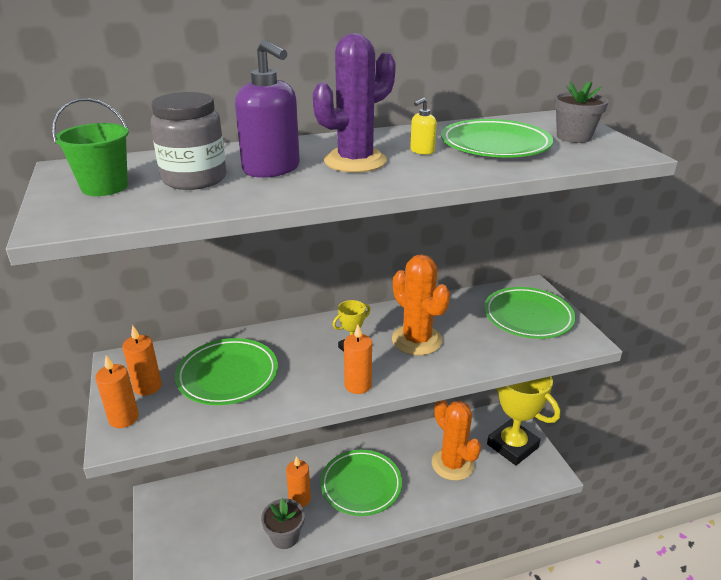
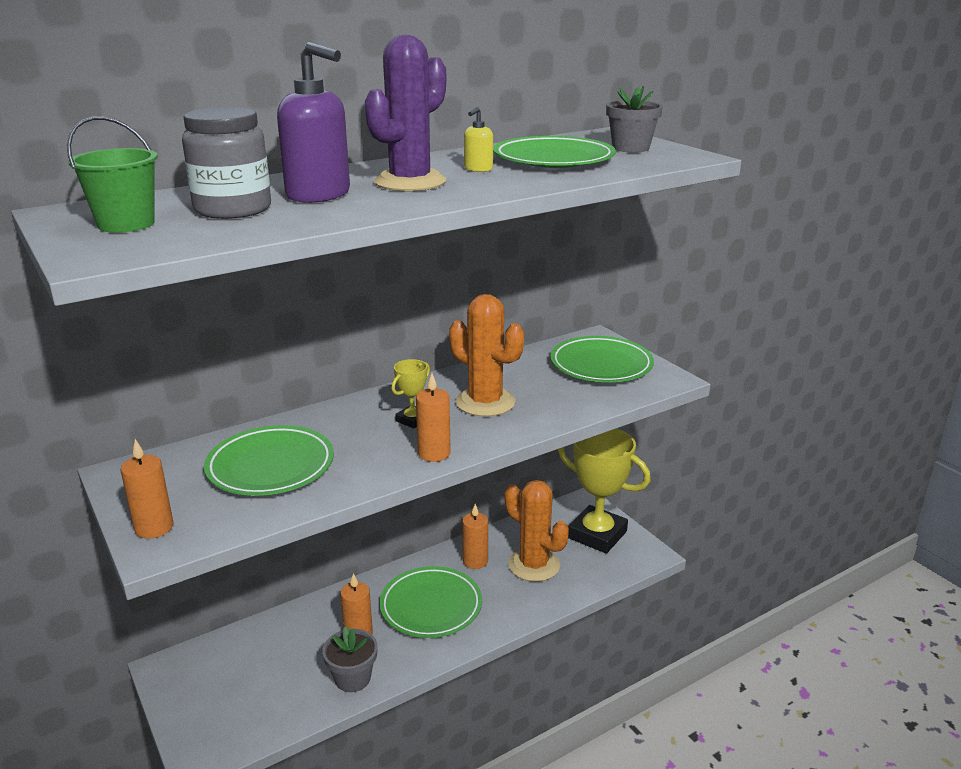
camera: 15 degrees left, 5 degrees down
(147, 386) = (170, 492): orange candle -> orange candle (475, 561)

